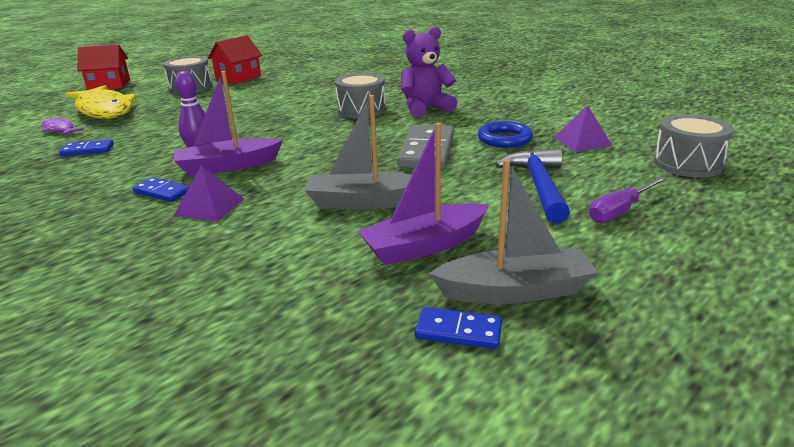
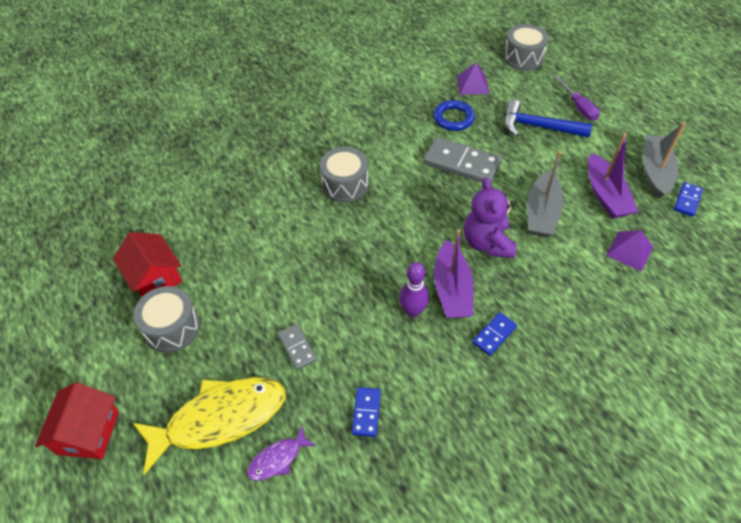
camera: 75 degrees left, 25 degrees up
(164, 120) = (297, 347): none -> grey domino
(209, 206) = (529, 301): purple pyramid -> purple pyramid (629, 250)
(425, 109) = (363, 143): purple teddy bear -> purple teddy bear (487, 243)

